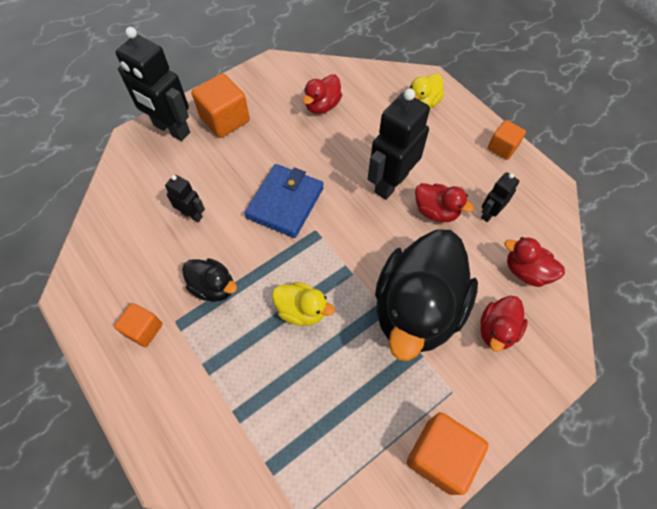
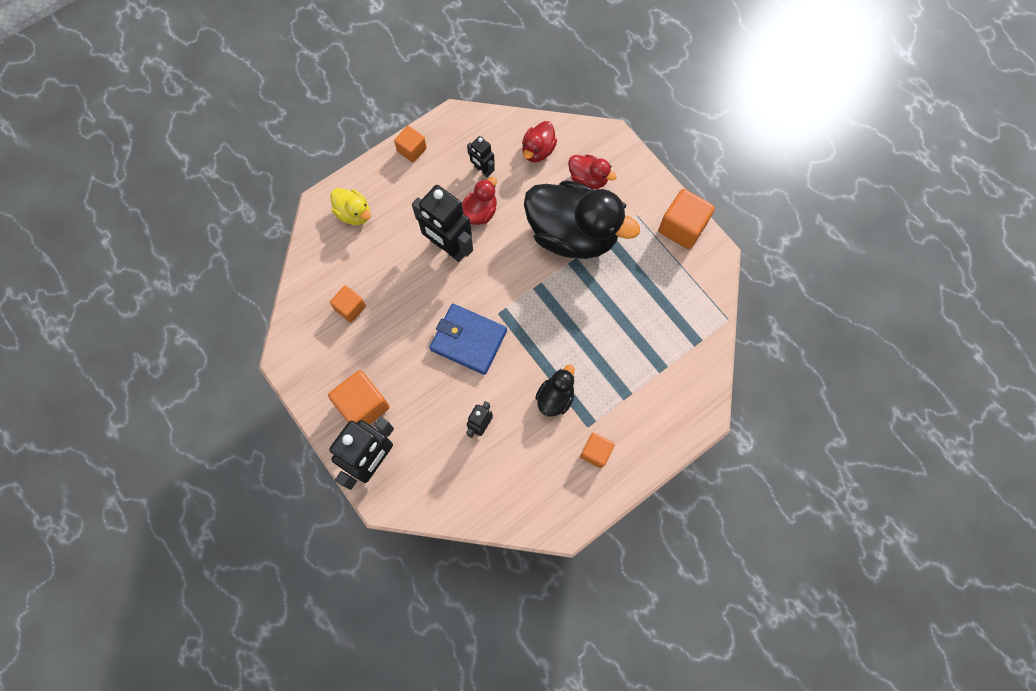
camera: 90 degrees left, 10 degrees up
(302, 310) = (575, 323): yellow duck -> none
(322, 106) = (350, 308): red duck -> orange cube

